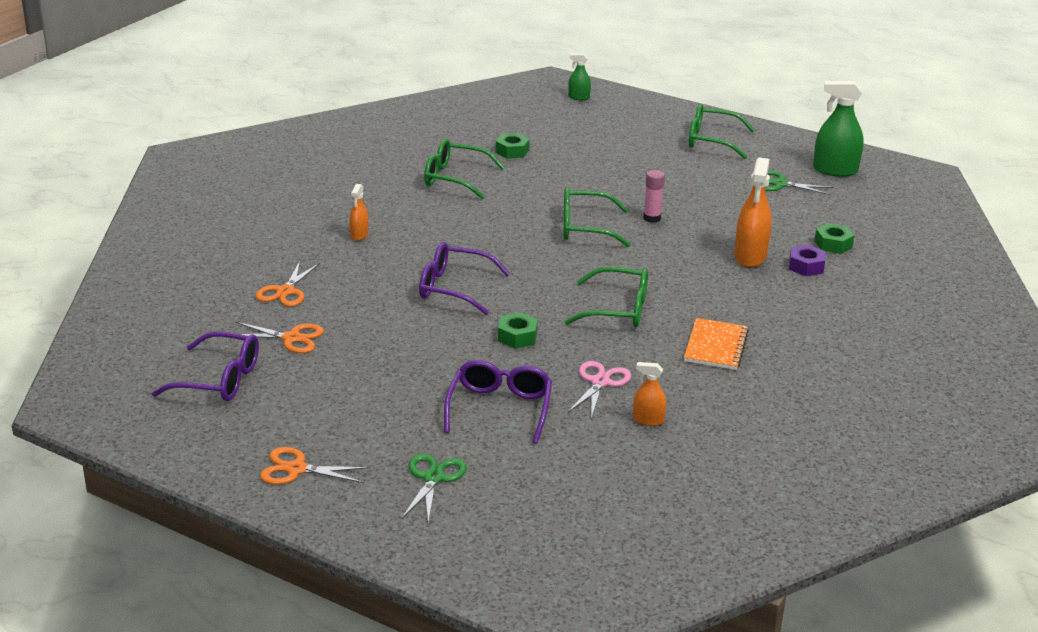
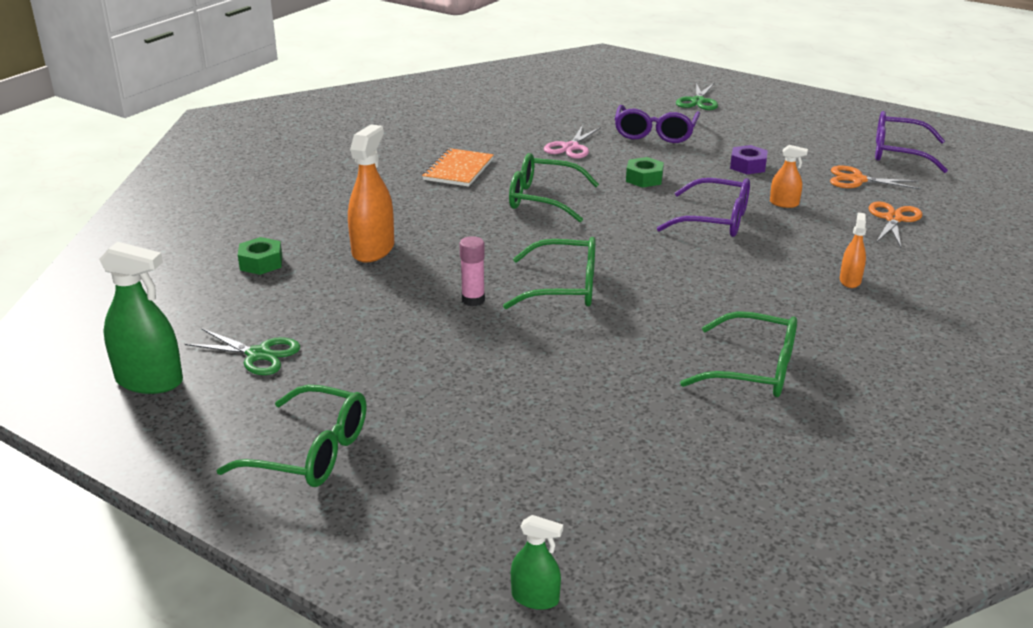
camera: 175 degrees left, 0 degrees up
(296, 469) = (798, 106): orange scissors -> none
(512, 151) = (670, 428): green nut -> none
(648, 420) = (536, 126): orange spray bottle -> orange spray bottle (784, 203)
(806, 266) = (316, 238): purple nut -> purple nut (747, 166)

